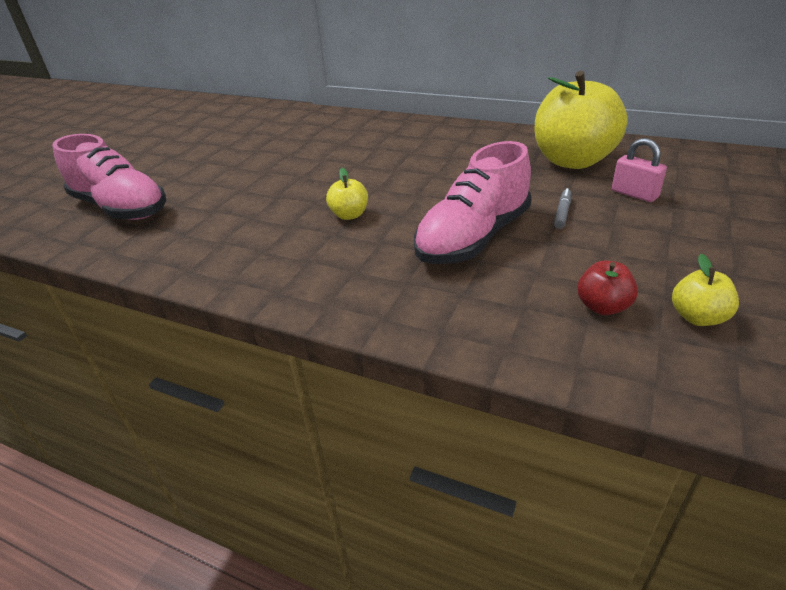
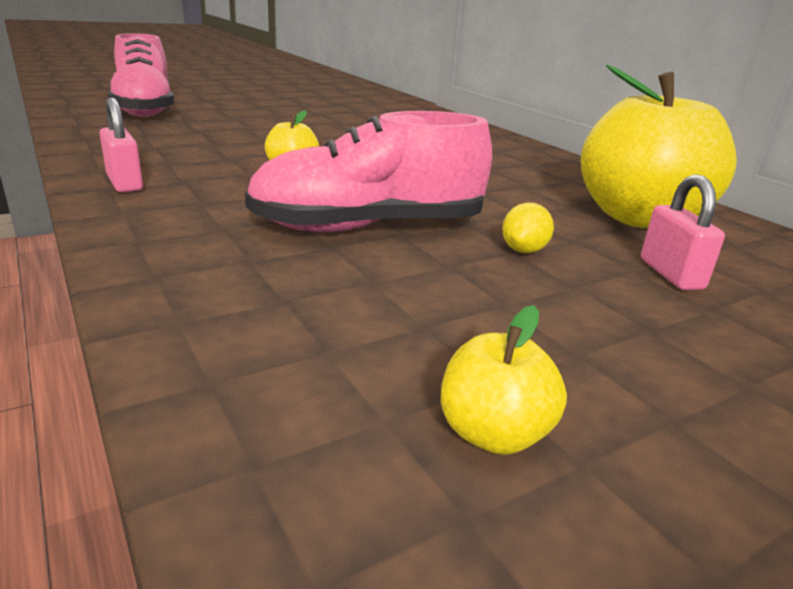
camera: 30 degrees right, 10 degrees down
(277, 283) = (125, 183): none -> pink padlock
(562, 213) = (523, 250): grey marker -> yellow lemon
(602, 306) = (377, 348): red apple -> none

